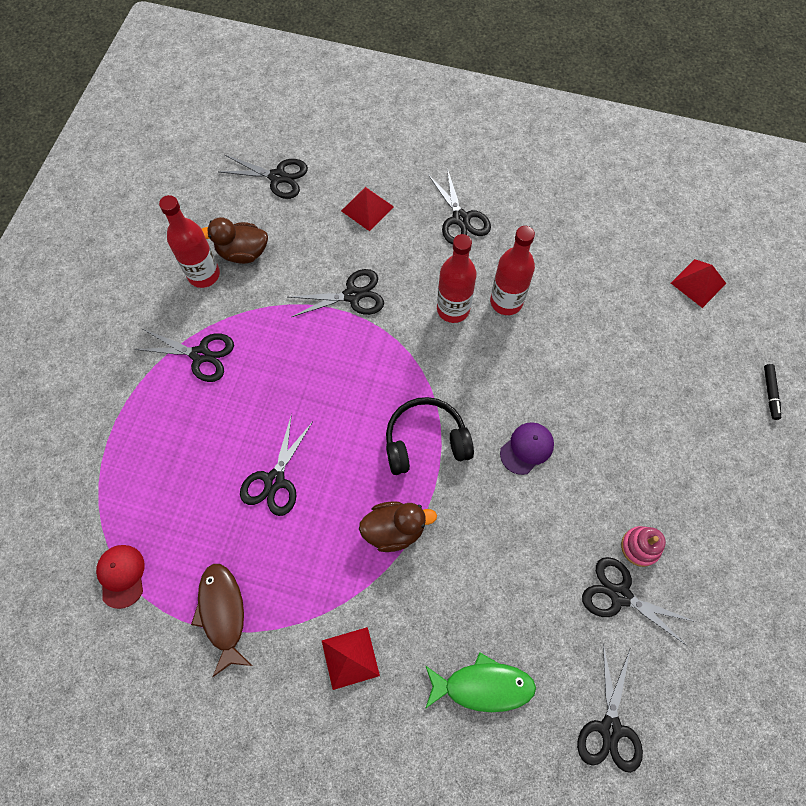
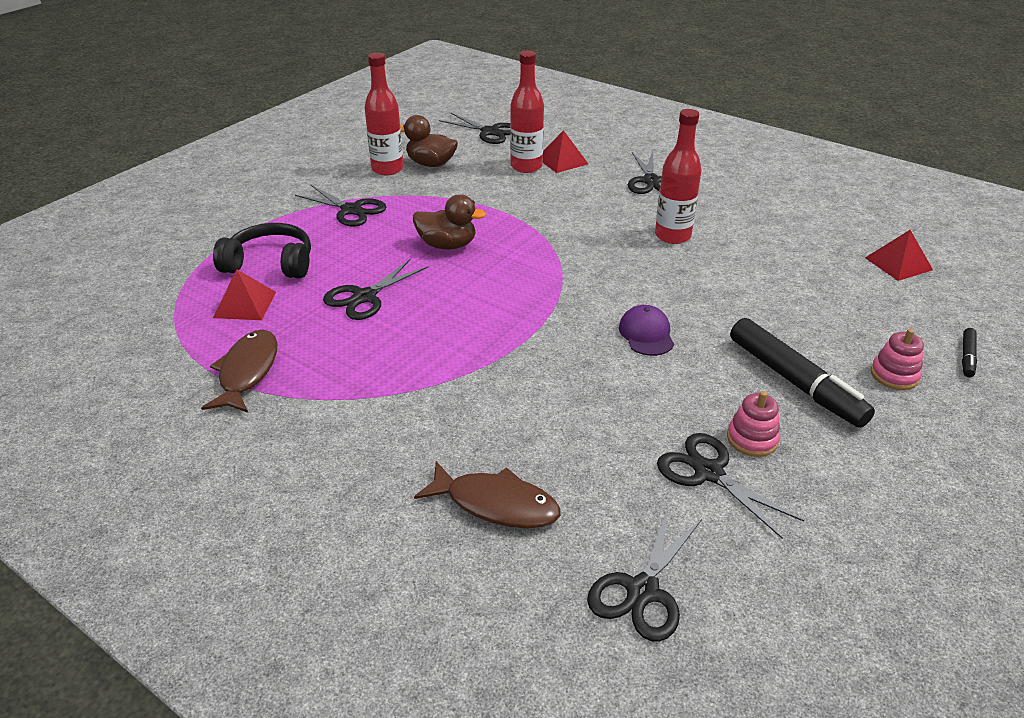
camera: 20 degrees right, 30 degrees down
(121, 576) = (172, 323): red cap -> none
(350, 658) = (355, 439): red pyramid -> red pyramid (245, 304)
(352, 295) = (517, 204): black scissors -> none
(394, 529) = (466, 357): brown duck -> brown duck (447, 245)
(425, 441) = (536, 305): black headphones -> black headphones (270, 263)
(453, 309) = (613, 230): red bottle -> red bottle (526, 167)
(483, 686) = (496, 504): green fish -> brown fish
(527, 448) = (646, 334): purple cap -> purple cap turned 75 degrees counterclockwise
(654, 468) = (795, 382): none -> black marker
(723, 434) = (894, 375): none -> pink stacking toy

